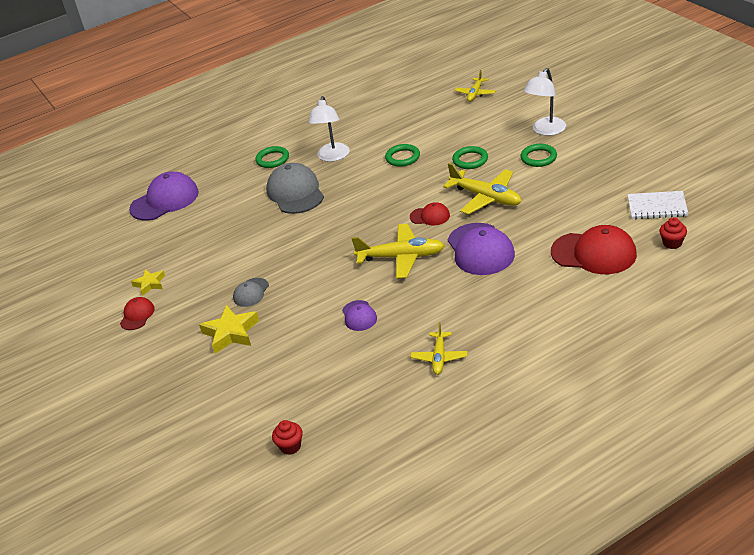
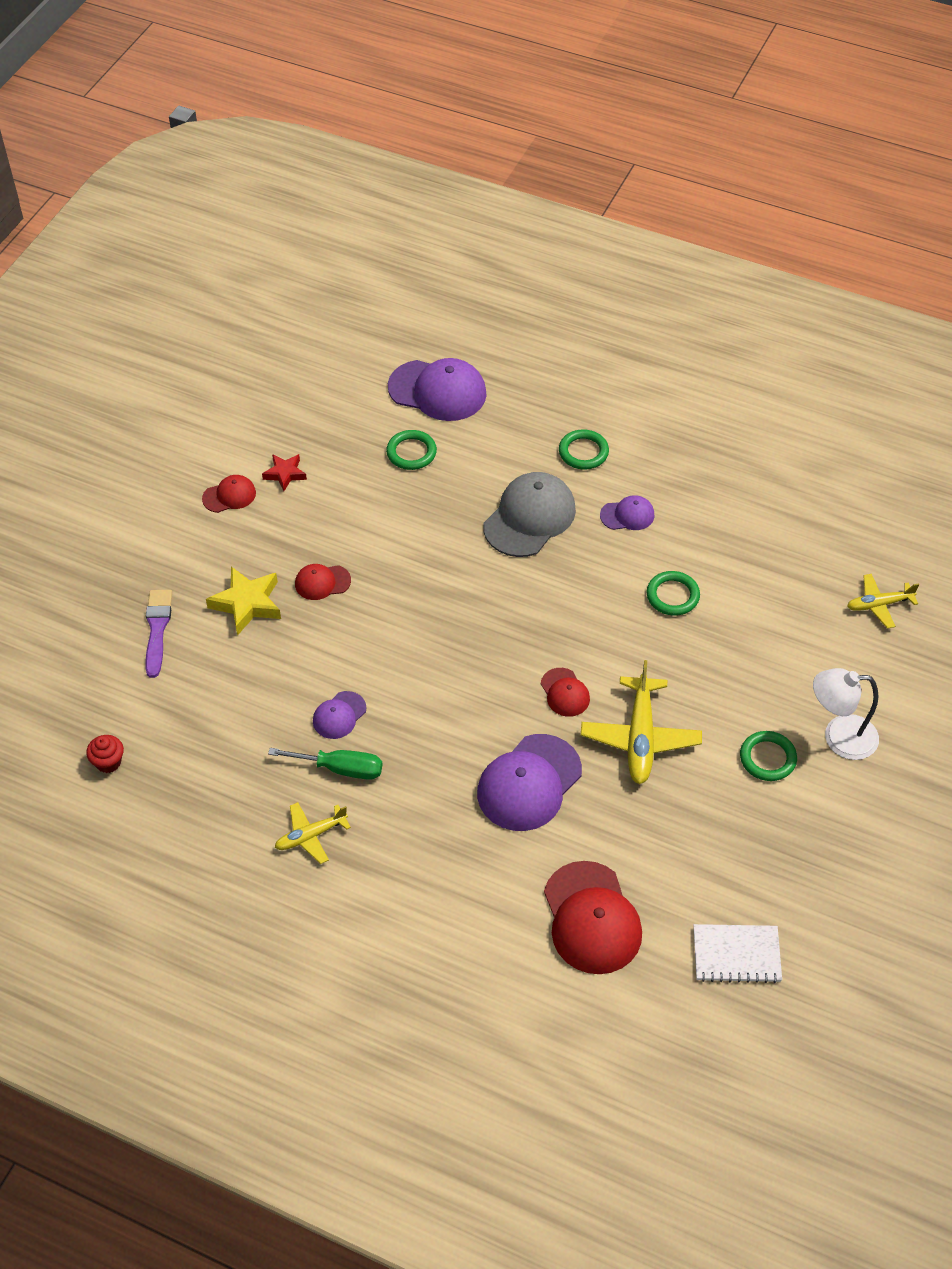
camera: 50 degrees right, 15 degrees up
(150, 284) = (285, 474): yellow star -> red star
(205, 385) = (157, 629): none -> purple brush
(251, 292) = (322, 582): grey cap -> red cap
(332, 157) = (627, 515): white lamp -> purple cap
(400, 328) = (340, 768): none -> green screwdriver
(402, 257) = (467, 703): yellow plane -> none
(470, 160) = (713, 678): green ring -> green ring (411, 452)
(657, 207) = (736, 954): white notebook -> white notebook turned 60 degrees counterclockwise
(672, 243) = (664, 1005): red cupcake -> none

